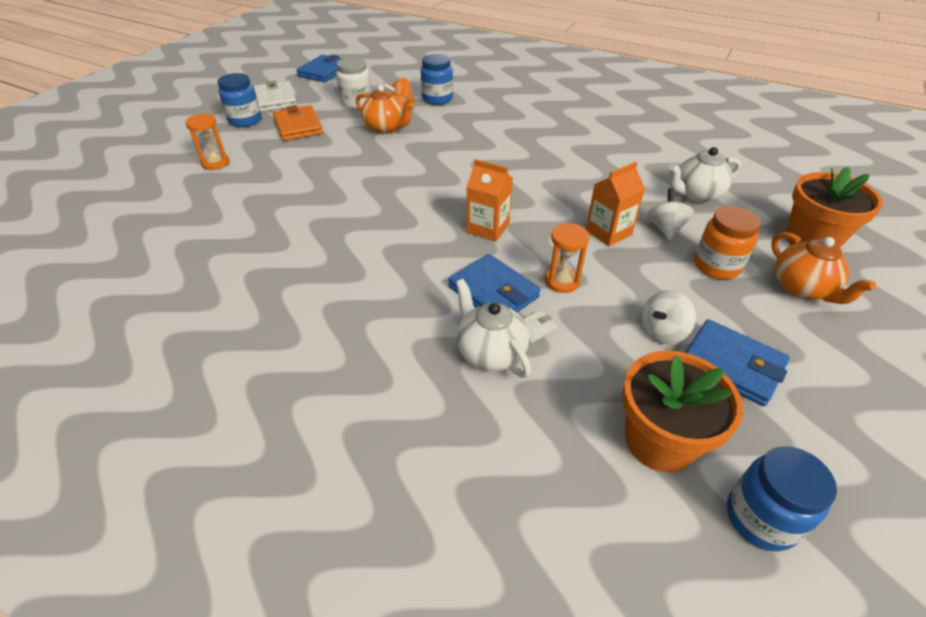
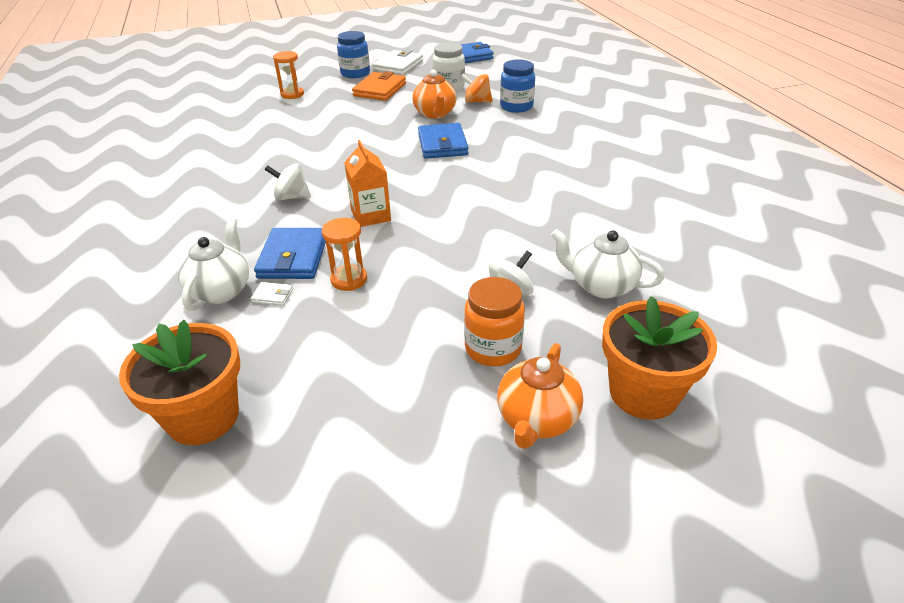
camera: 45 degrees right, 5 degrees down
(608, 232) = (454, 268): orange carton -> none
(662, 332) = (347, 359): white spinning top -> white spinning top (291, 197)
(731, 365) = (348, 419): blue wallet -> blue wallet (442, 144)
(760, 518) = (161, 514): blue jar -> none

